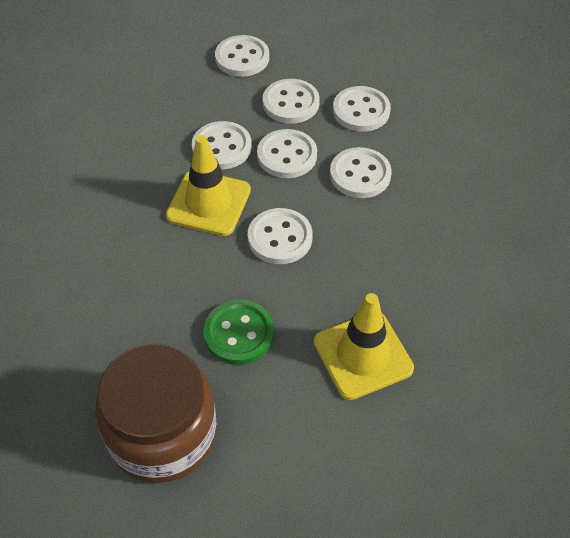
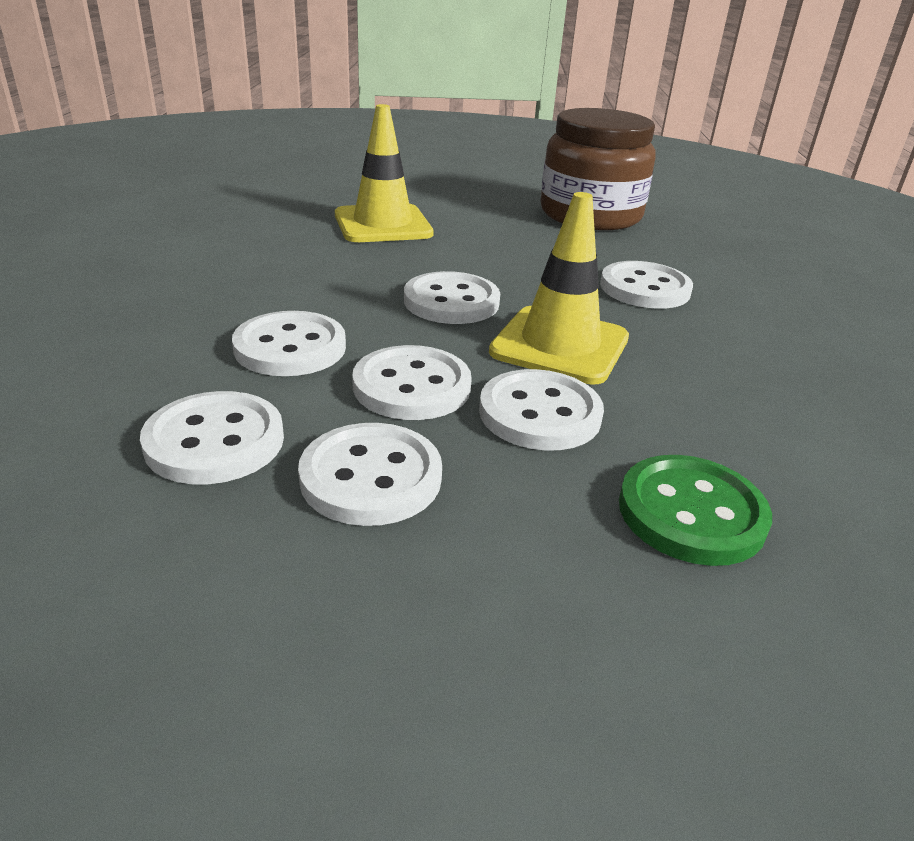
camera: 175 degrees left, 20 degrees down
(239, 334) = (516, 248): green button -> green button (691, 513)
(242, 58) = (479, 628): white button -> white button (644, 288)

